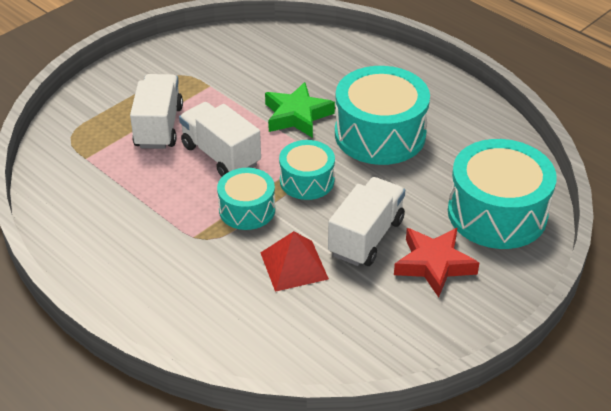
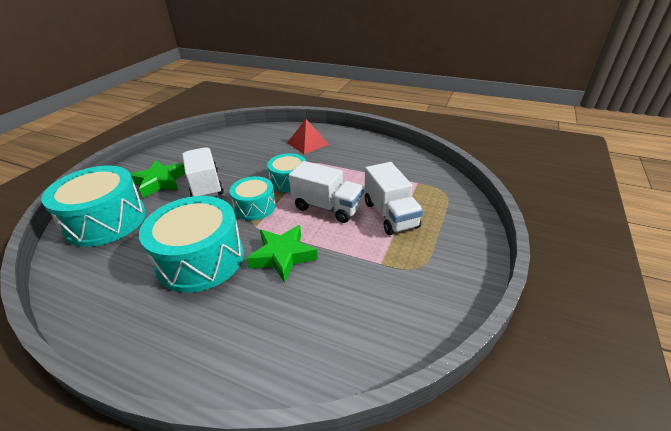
camera: 160 degrees right, 5 degrees down
(294, 265) = (247, 163): red pyramid -> red pyramid (307, 143)
(366, 237) = (205, 185): white truck -> white truck turned 150 degrees clockwise
(434, 264) = (160, 182): red star -> green star

